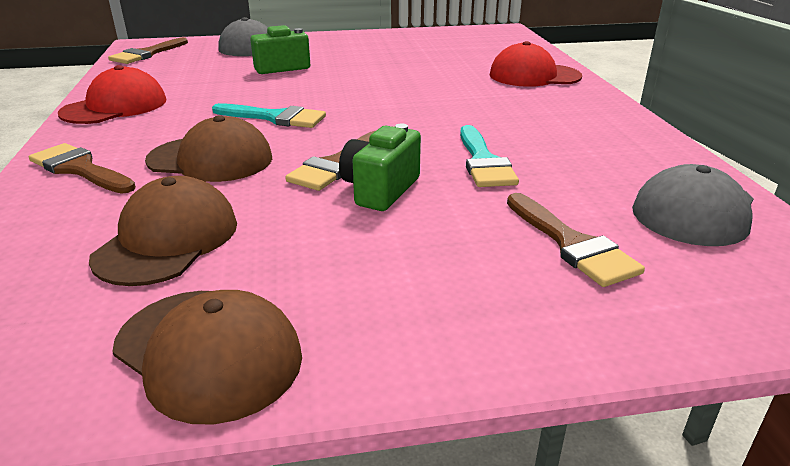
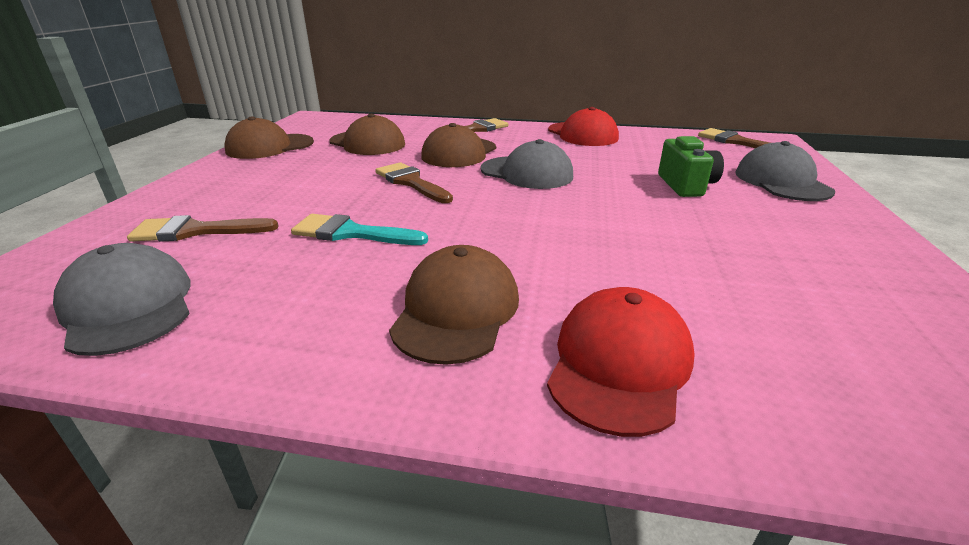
camera: 110 degrees right, 0 degrees up
(275, 117) = (526, 173): turquoise brush -> grey cap
(380, 190) = (355, 189): green camera -> none
(539, 108) = (456, 310): none -> brown cap

